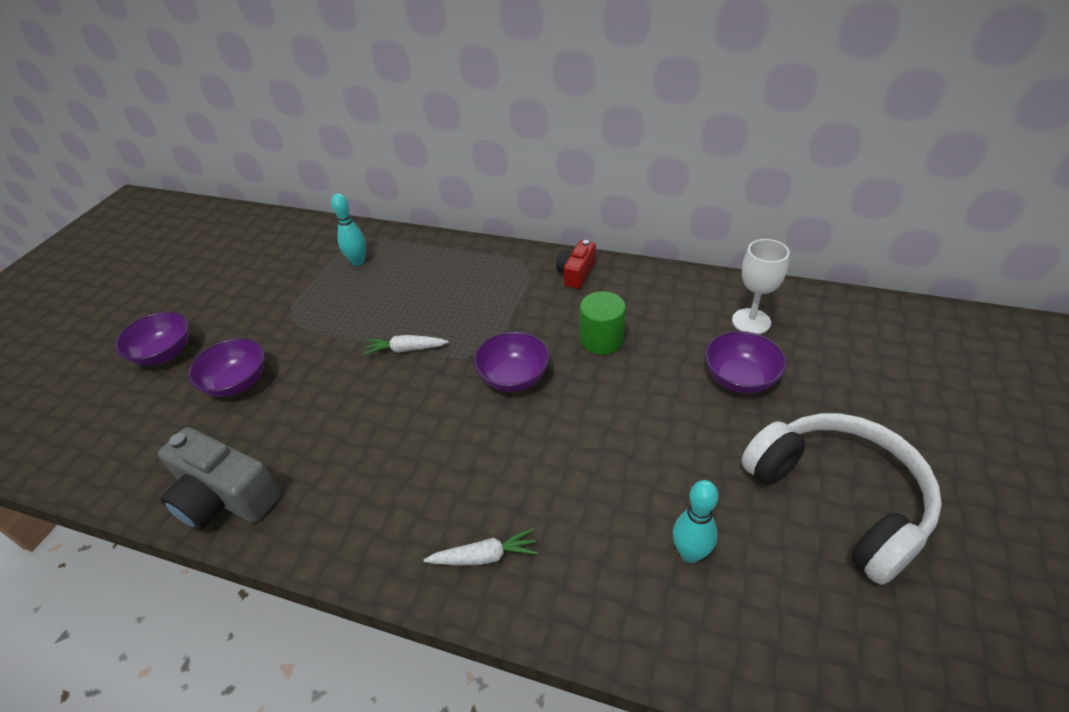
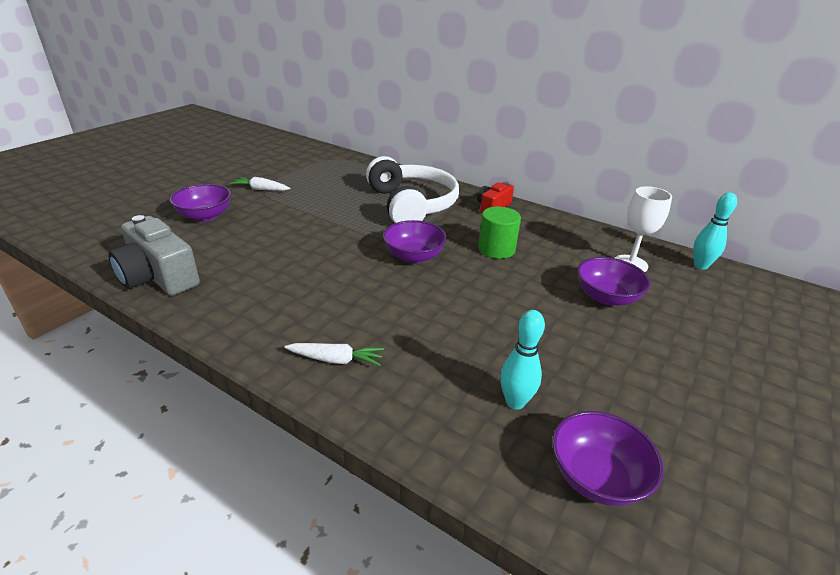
camera: 10 degrees right, 10 degrees down
(164, 353) = (164, 190): purple bowl -> purple bowl (597, 477)
(358, 261) = (328, 169): turquoise bowling pin -> turquoise bowling pin (700, 265)
(406, 349) = (338, 223): white carrot -> white carrot (261, 189)
(839, 498) = (671, 398): white headphones -> white headphones (412, 204)

